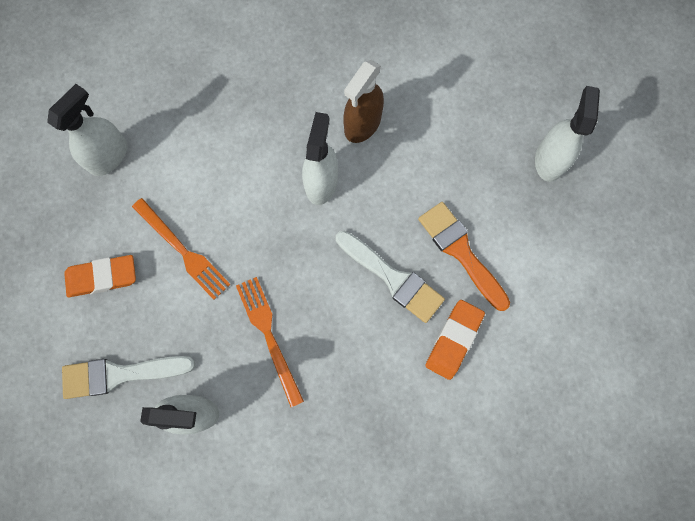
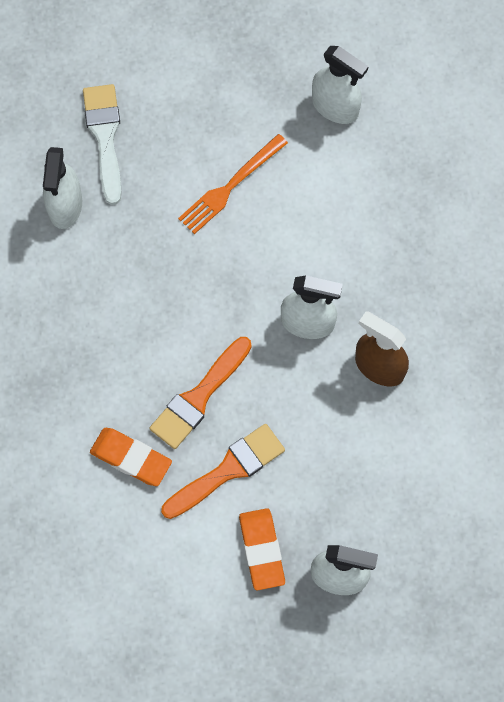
camera: 90 degrees right, 5 degrees down
(102, 277) = (203, 112): orange eraser -> orange eraser (262, 550)
(269, 336) = (139, 273): orange fork -> none
(393, 278) = (199, 397): white brush -> orange brush

